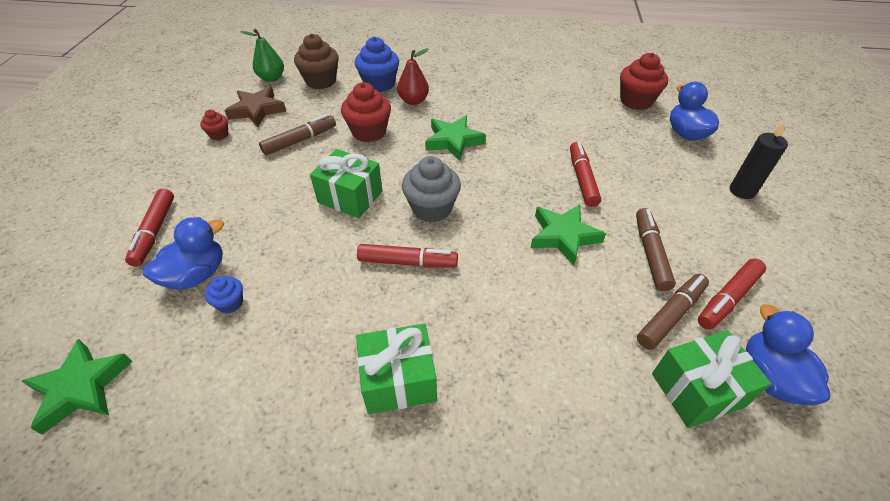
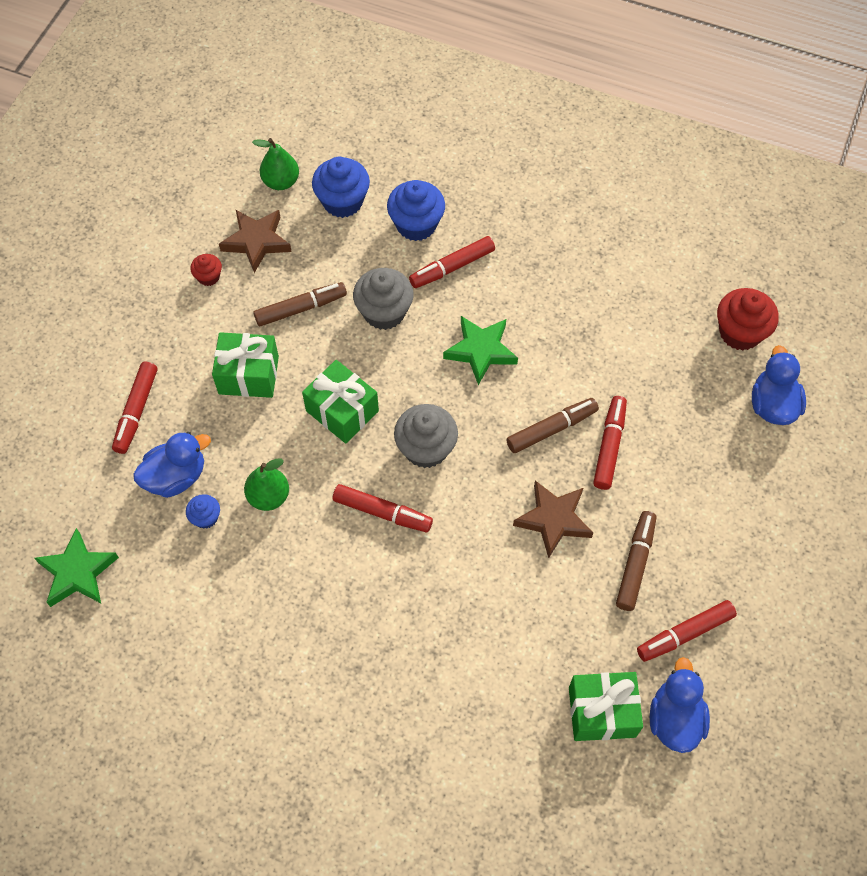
camera: 15 degrees right, 15 degrees up
(293, 272) = (269, 496): none -> green pear
(321, 81) = (342, 201): brown cupcake -> blue cupcake
(369, 132) = (384, 312): red cupcake -> grey cupcake
(398, 380) = (343, 634): green gift -> green gift (248, 375)
(413, 101) = (452, 267): red pear -> red marker
(563, 236) = (553, 520): green star -> brown star
(670, 315) = (618, 636): brown marker -> brown marker (552, 429)
(742, 191) = (786, 508): black candle -> none

